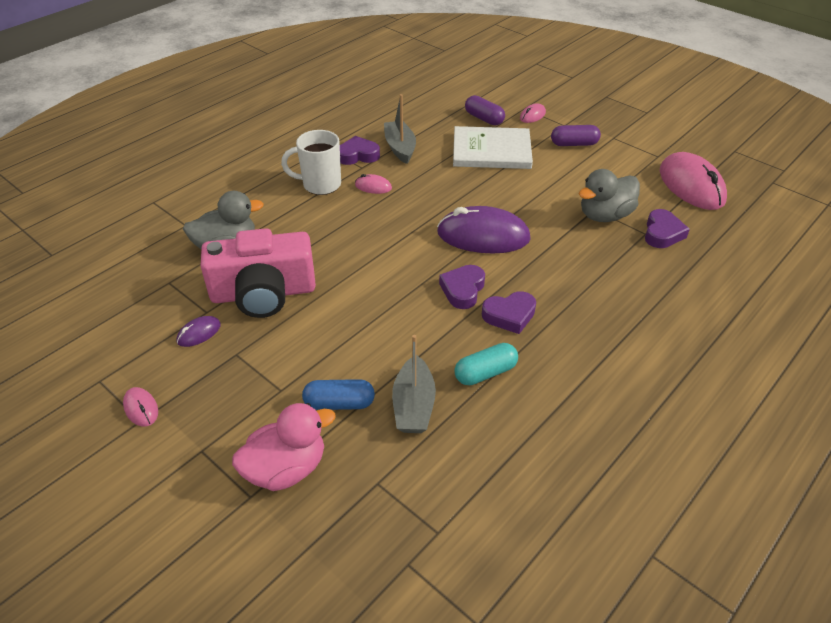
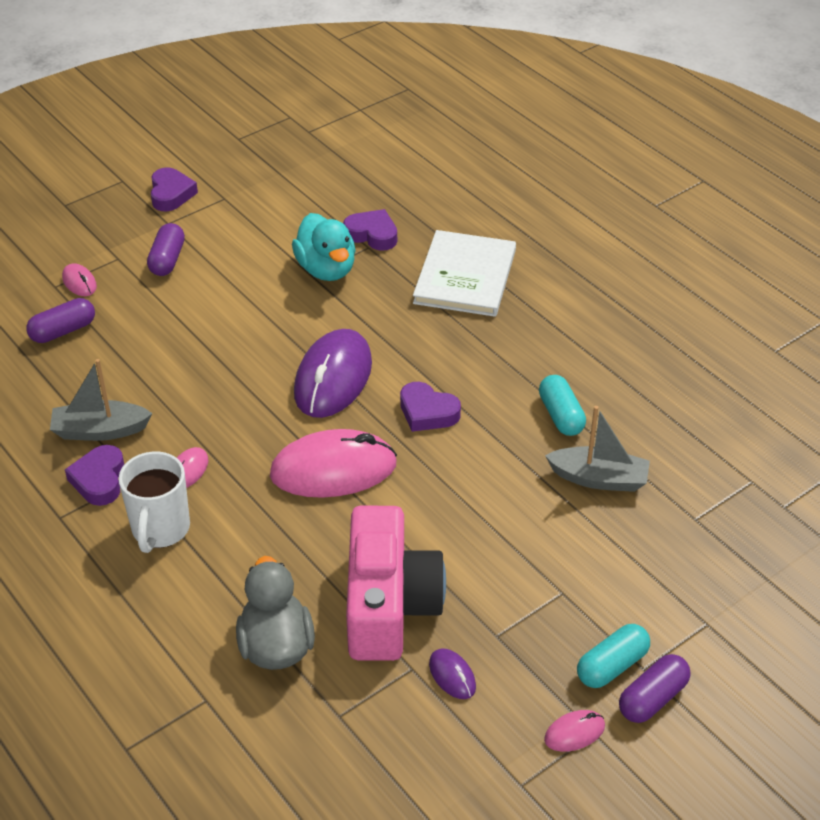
camera: 80 degrees left, 0 degrees up
(170, 458) = (652, 698): none -> purple capsule
(204, 428) = (612, 666): none -> turquoise capsule
(286, 469) = (674, 591): pink duck -> none
(339, 403) = (589, 540): blue capsule -> none
(491, 150) = (149, 338): white book -> white book (465, 276)
(509, 315) = (478, 381): purple heart -> purple heart (171, 194)
(605, 215) = (326, 269): grey duck -> turquoise duck
(691, 186) = (294, 190): pink mouse -> pink mouse (333, 470)

